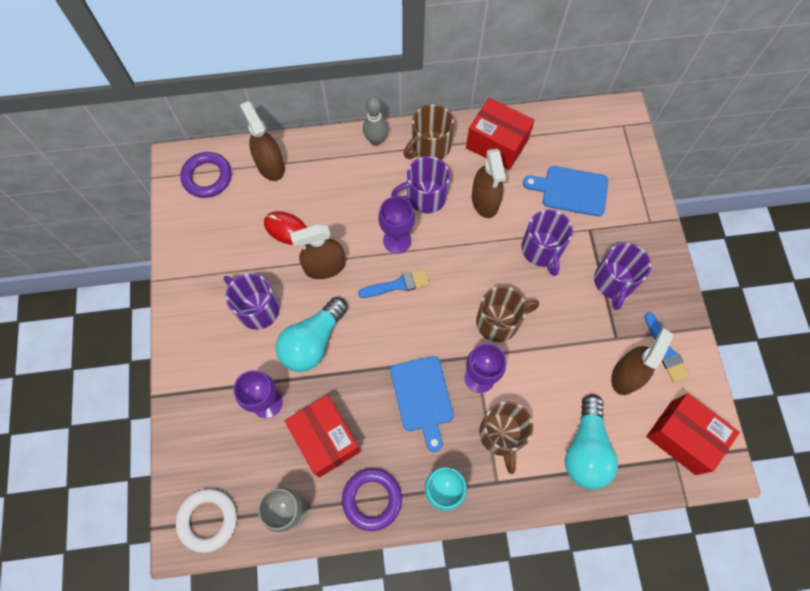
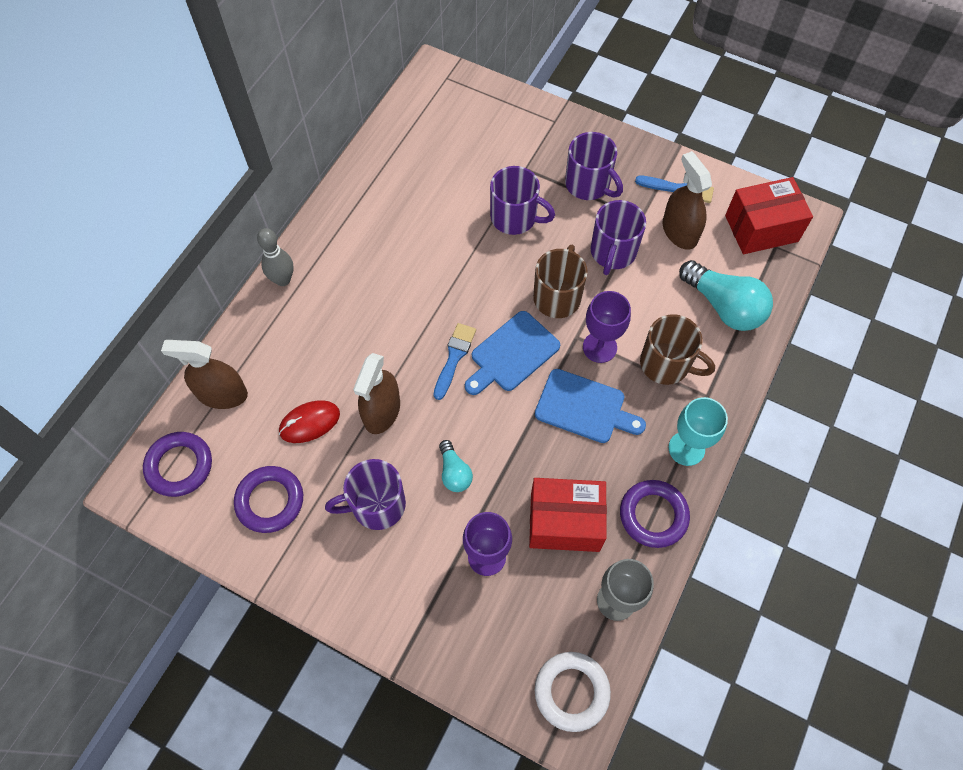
camera: 55 degrees left, 5 degrees down
(218, 244) = (270, 501): none -> purple ring
(312, 342) = (454, 472): turquoise light bulb -> turquoise light bulb, size x0.53
(397, 240) = (407, 329): purple goblet -> none
(425, 197) = (382, 276): purple mug -> purple mug (612, 252)
(430, 147) = (332, 238): brown mug -> none
(485, 201) = (428, 230): brown spray bottle -> none
(497, 144) = (379, 182): red box -> none
(571, 190) = (476, 157): blue cutting board -> blue cutting board (512, 354)

